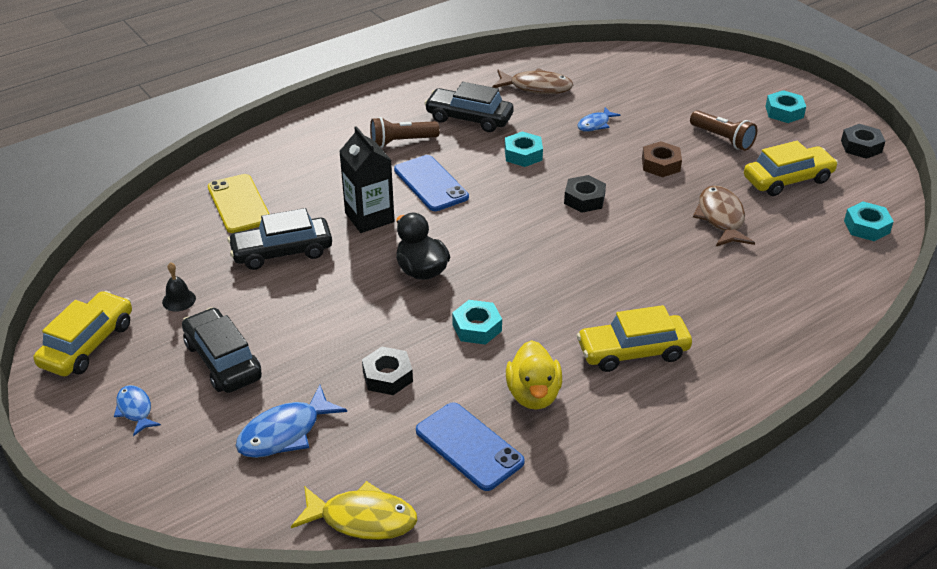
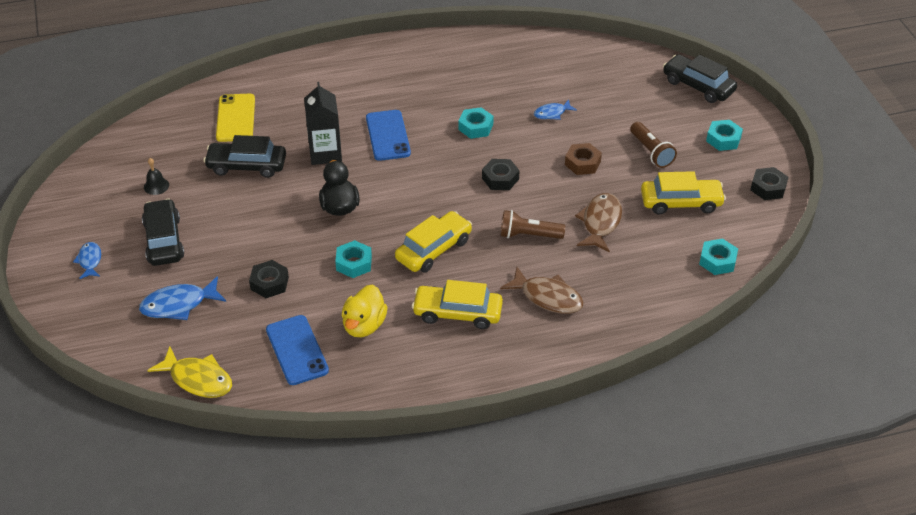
camera: 20 degrees right, 5 degrees up
(88, 344) = (81, 204): yellow car -> yellow car (434, 249)
(401, 142) = (386, 93): brown flashlight -> brown flashlight (528, 235)
(469, 118) = (452, 84): black car -> black car (698, 86)
(536, 87) = (524, 67): brown fish -> brown fish (547, 297)

